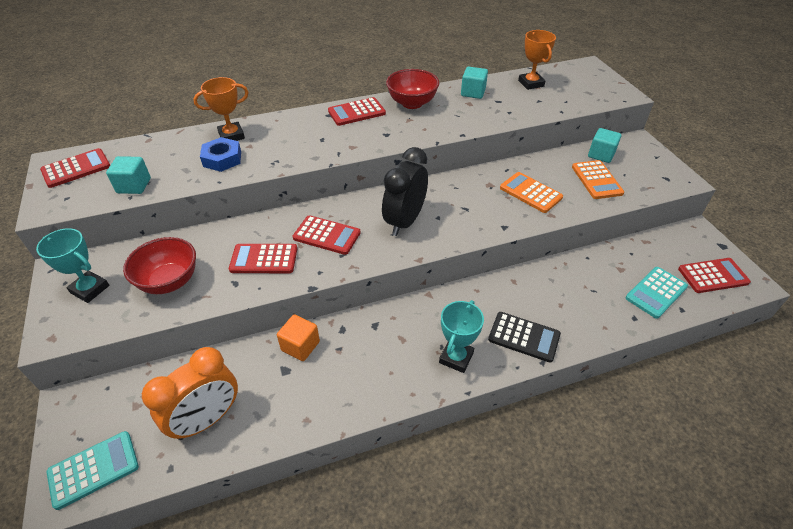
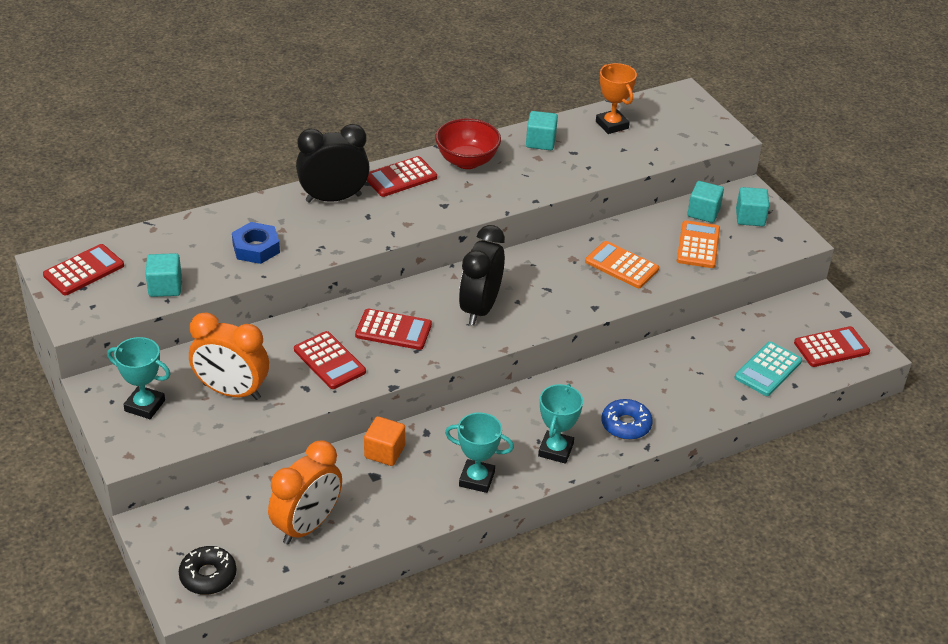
camera: 10 degrees left, 5 degrees down
(93, 469) = (208, 576): turquoise calculator -> black donut
(169, 281) = (231, 391): red bowl -> orange clock
(231, 135) = (255, 217): orange trophy -> none
(264, 259) = (329, 361): red calculator -> red calculator turned 120 degrees counterclockwise
(299, 124) = (333, 198): none -> black clock
(377, 382) = (476, 479): none -> turquoise trophy
(524, 337) = (626, 425): black calculator -> blue donut
(596, 180) = (698, 245): orange calculator -> orange calculator turned 150 degrees counterclockwise
(640, 161) = (750, 217): none -> turquoise cube

